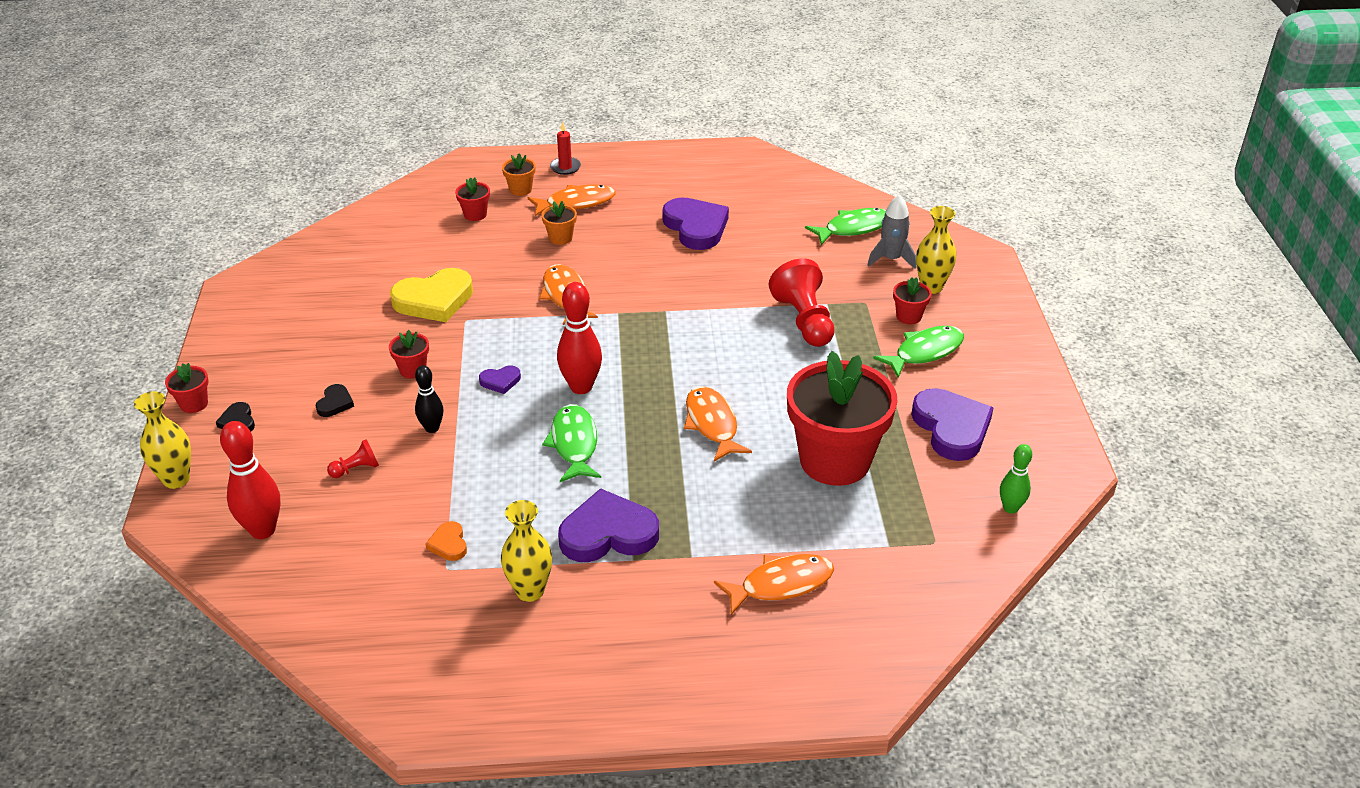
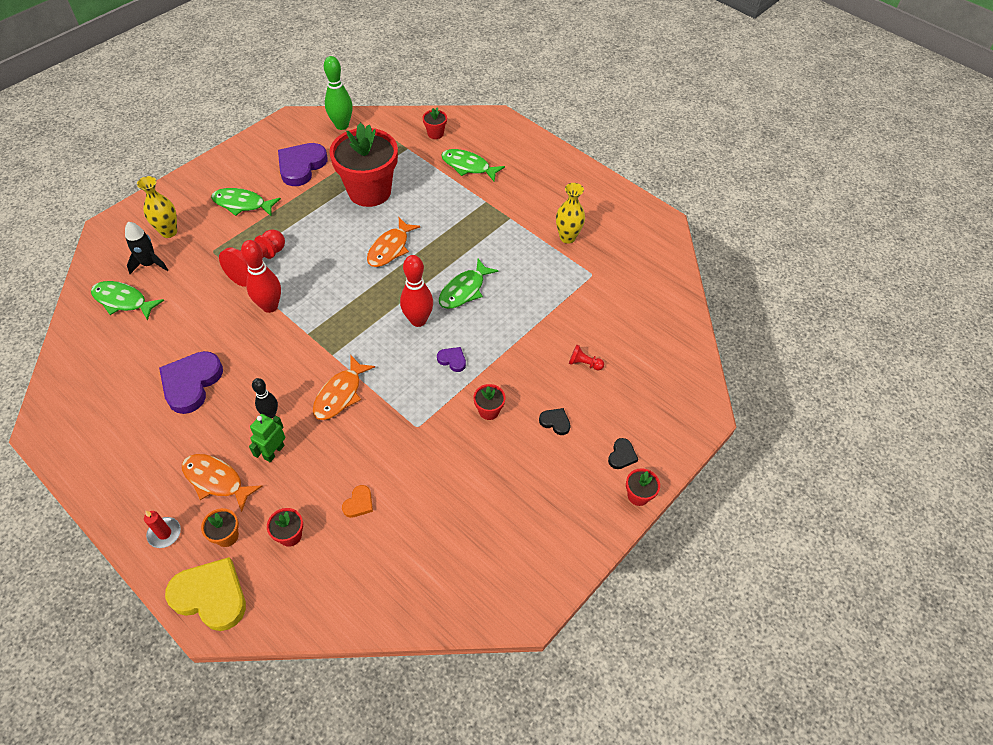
camera: 135 degrees left, 15 degrees up
(176, 479) = (686, 437): yellow vase -> none
(263, 530) = (661, 363): red bowling pin -> red bowling pin (270, 306)
(335, 403) = (555, 422): black heart -> black heart turned 60 degrees clockwise
(432, 428) = (521, 358): black bowling pin -> black bowling pin (270, 414)
(434, 300) = (415, 463): yellow heart -> yellow heart (211, 596)
(449, 544) = (579, 285): orange heart -> orange heart (359, 503)
(560, 238) = (274, 452): orange flower pot -> green robot
(608, 533) = (506, 236): purple heart -> none
(780, 584) = (468, 166): orange fish -> green fish
(891, 259) = (149, 264): grey rocket -> black rocket
(908, 316) = (211, 226): red flower pot -> red flower pot (435, 133)
(1010, 508) = (342, 125): green bowling pin -> green bowling pin, size x1.65

